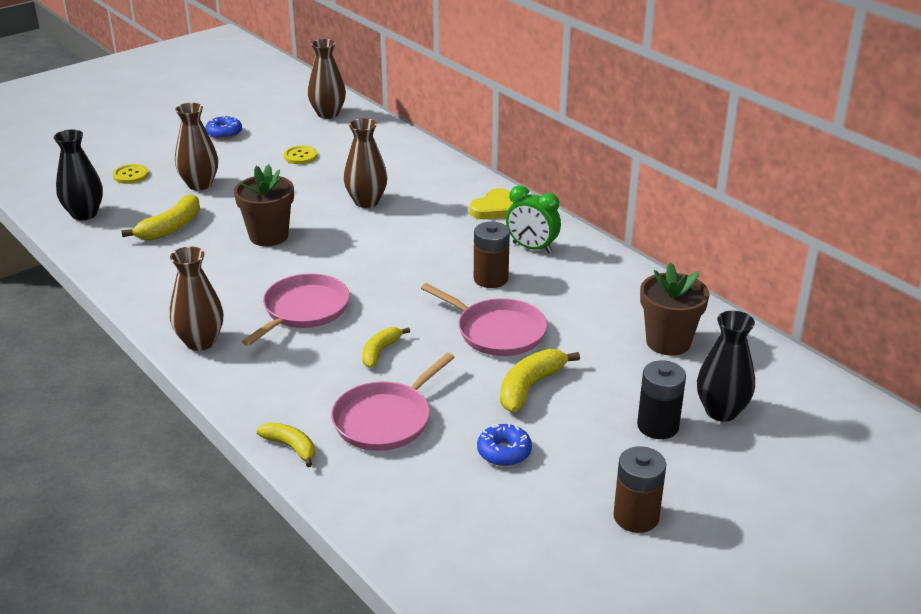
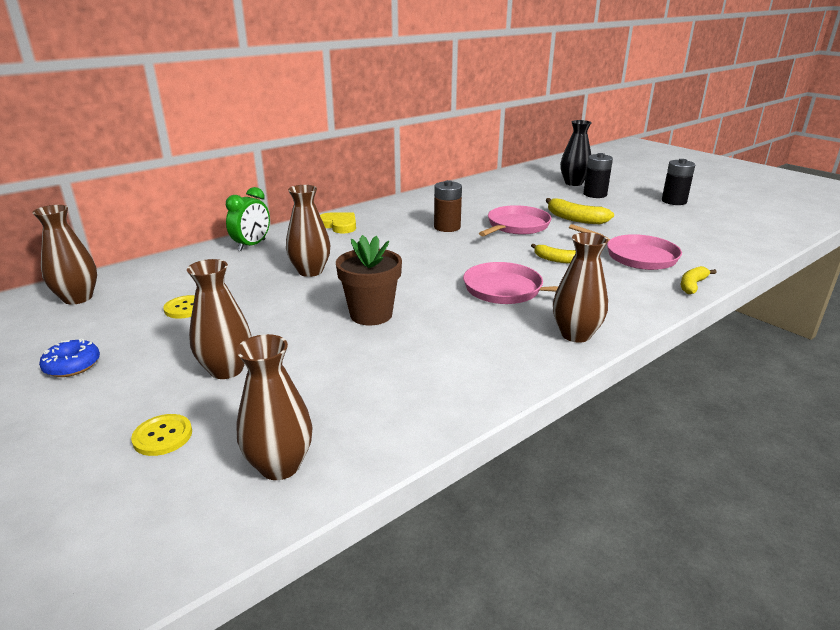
camera: 90 degrees left, 5 degrees down
(84, 214) = (280, 466): black vase -> brown vase
(171, 227) = (340, 379): yellow banana -> none
(504, 452) = (644, 226): blue donut -> none
(532, 248) = (402, 215): green clock -> green clock (252, 245)
(636, 517) = (674, 201): brown battery -> black battery
(668, 342) = (513, 189): brown flower pot -> none

